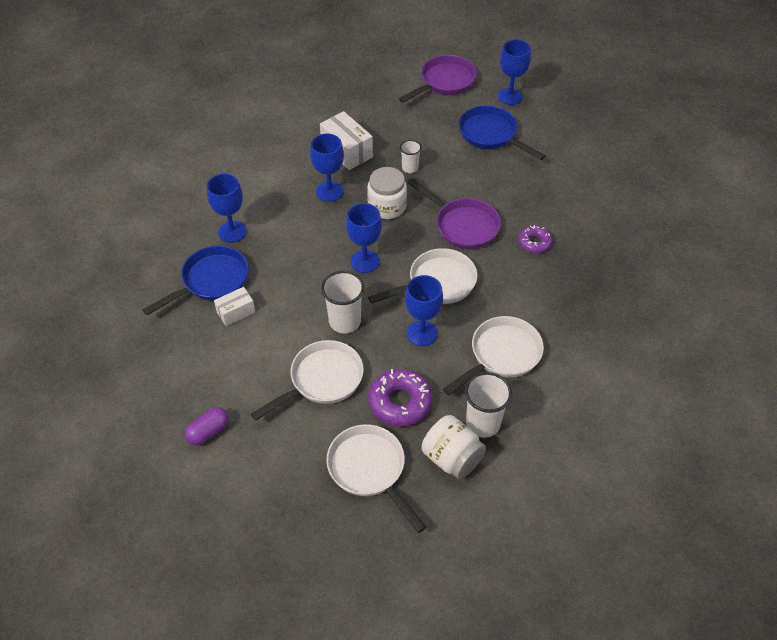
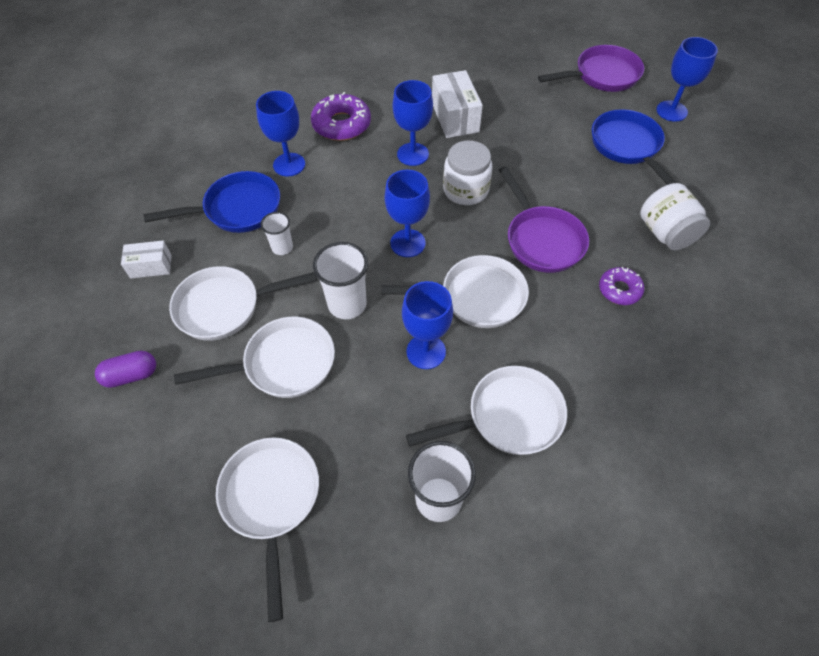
camera: 25 degrees right, 5 degrees up
(236, 312) = (241, 251): white box -> white box (151, 266)
(250, 357) = (225, 307): none -> white pan
(400, 402) = (354, 428): purple donut -> purple donut (341, 124)
(410, 168) = (514, 156): white cup -> white cup (282, 247)
(452, 458) = (376, 529): white jar -> white jar (666, 233)

